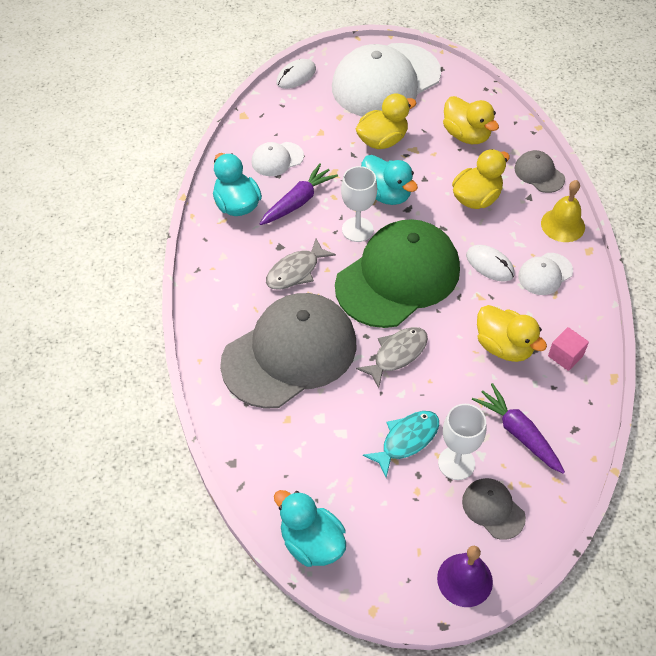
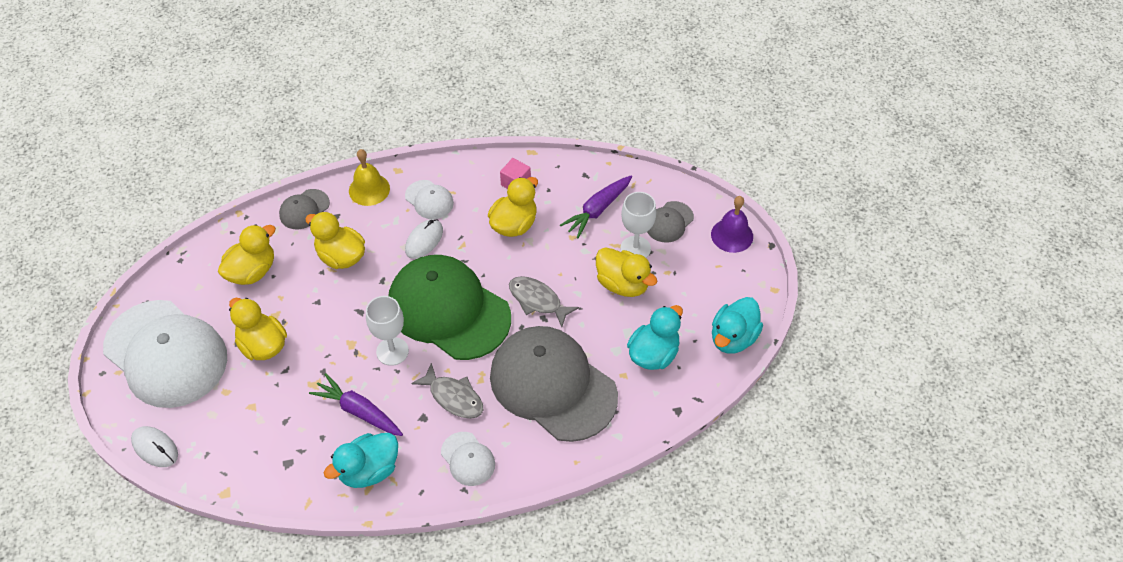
camera: 100 degrees left, 0 degrees up
(277, 159) = (296, 443): white cap -> white cap (468, 459)
(386, 194) = (341, 332): turquoise duck -> turquoise duck (653, 354)
(406, 440) = (623, 284): turquoise fish -> yellow duck

